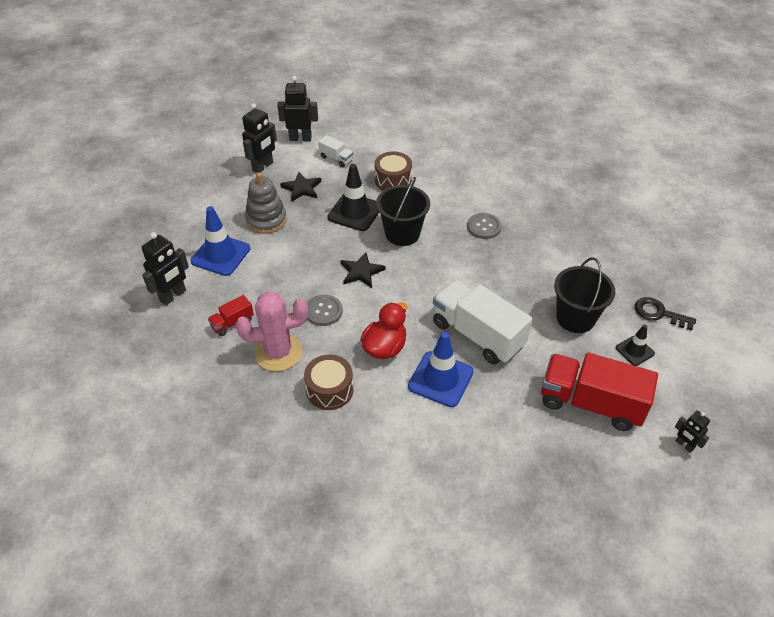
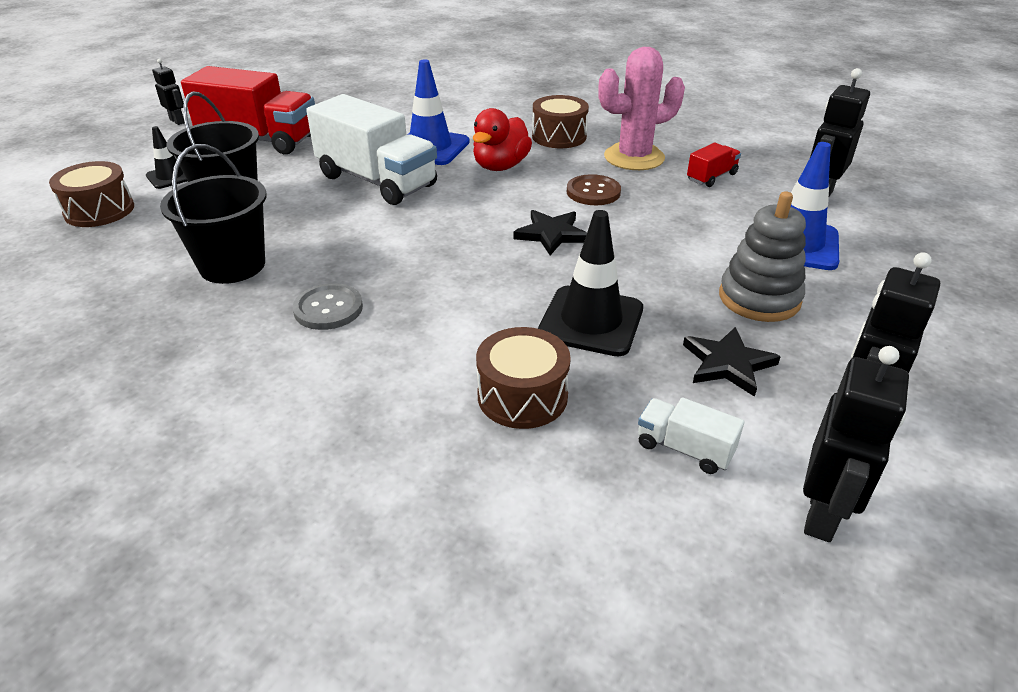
camera: 175 degrees right, 10 degrees down
(300, 138) = (822, 515): black robot -> black robot turned 60 degrees counterclockwise
(323, 311) = (593, 192): grey button -> brown button
(402, 233) = (489, 289): black bucket -> black bucket (232, 265)
(659, 313) = (99, 210): black key -> brown drum

